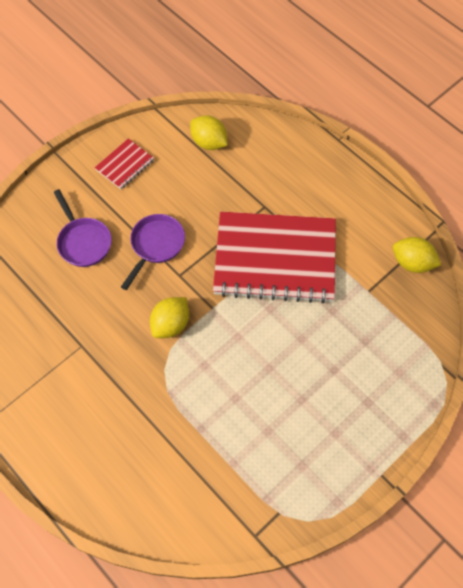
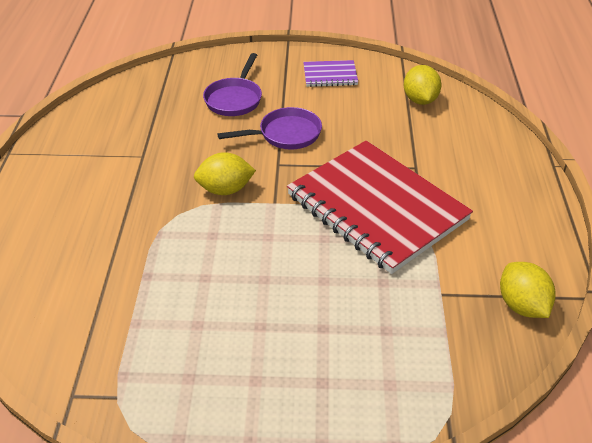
camera: 45 degrees right, 20 degrees down
(125, 165) = (330, 75): red notebook -> purple notebook

